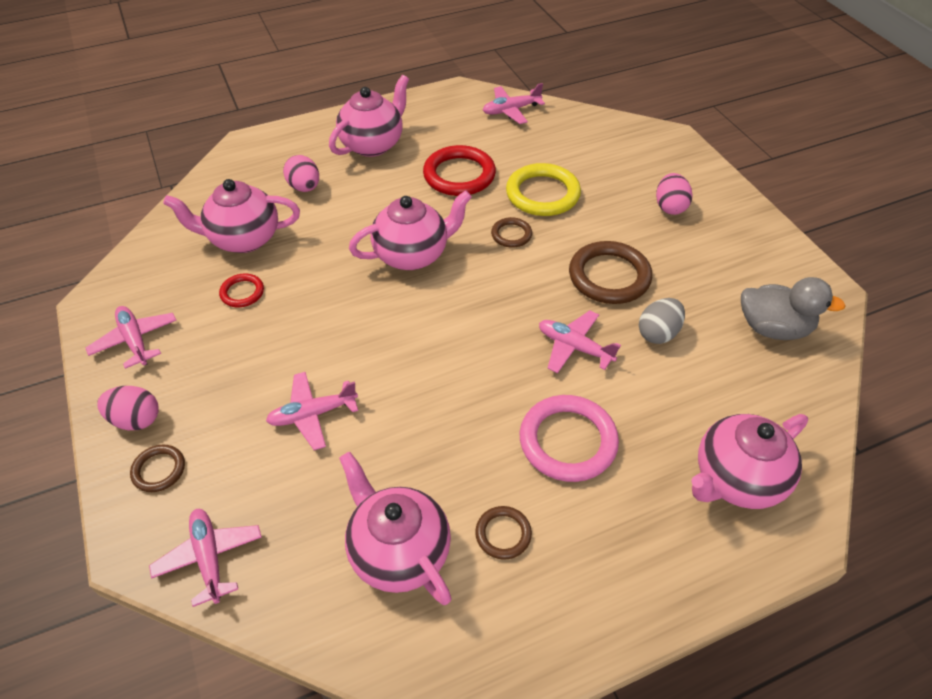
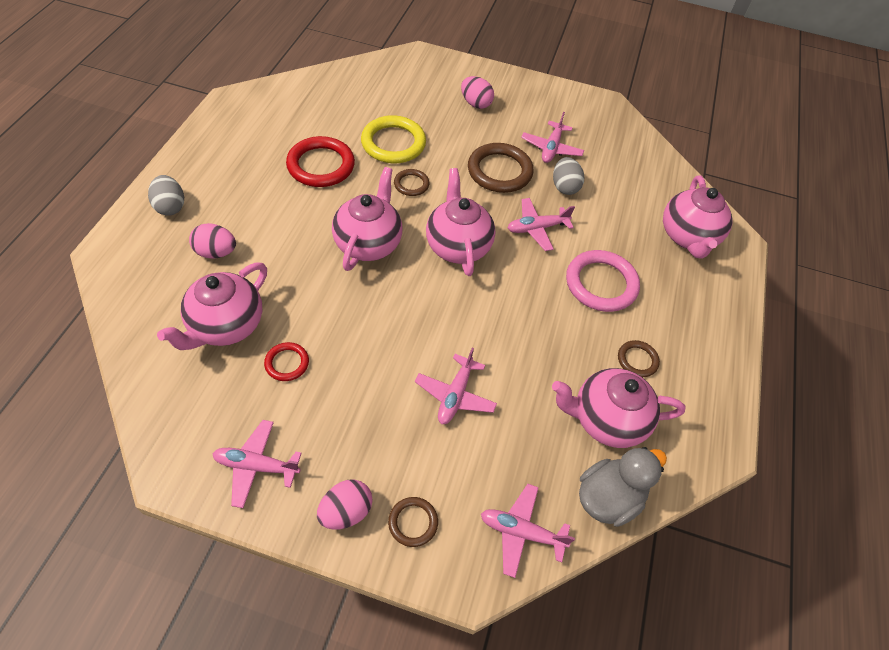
camera: 55 degrees left, 5 degrees up
(320, 139) = (170, 206): none -> grey egg
(373, 144) = (222, 183): pink teapot -> pink teapot (457, 246)
(511, 110) = (291, 94): pink plane -> pink plane (551, 148)
(773, 328) = (608, 143): grey duck -> grey duck (608, 497)

